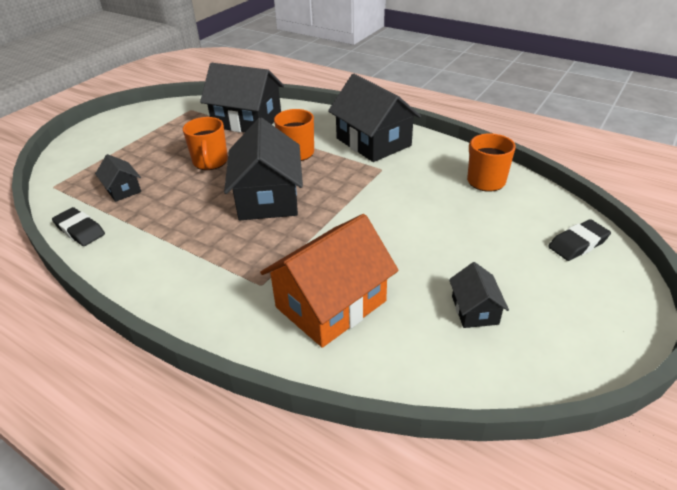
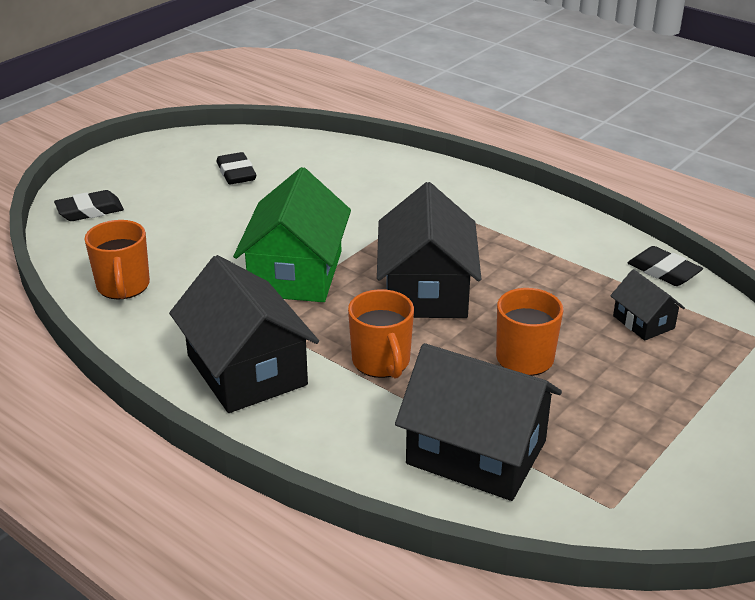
camera: 175 degrees left, 5 degrees down
(331, 304) = (363, 186): orange house -> none
(366, 202) = (296, 273): none -> green house
(474, 310) = (236, 173): black house -> black eraser

